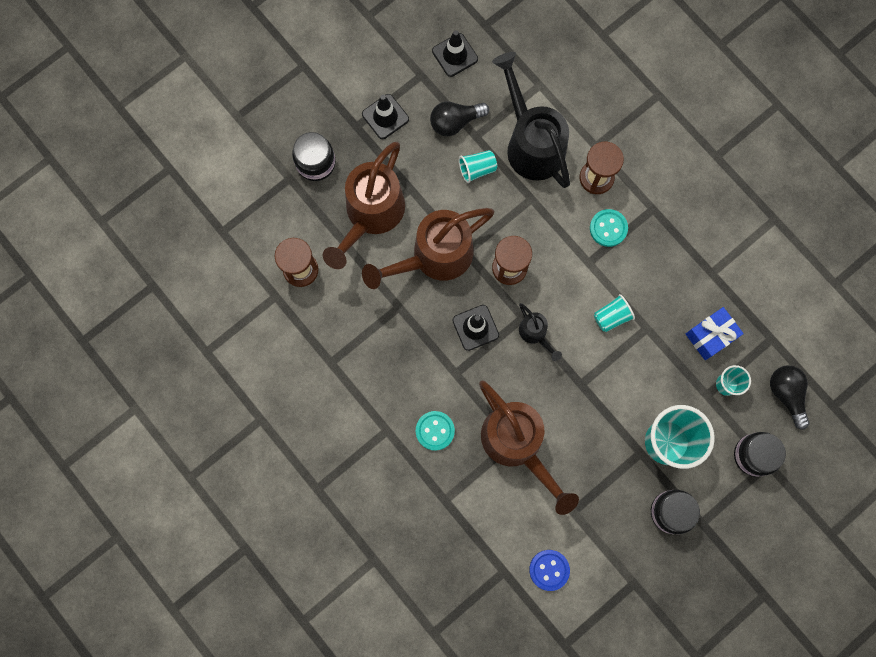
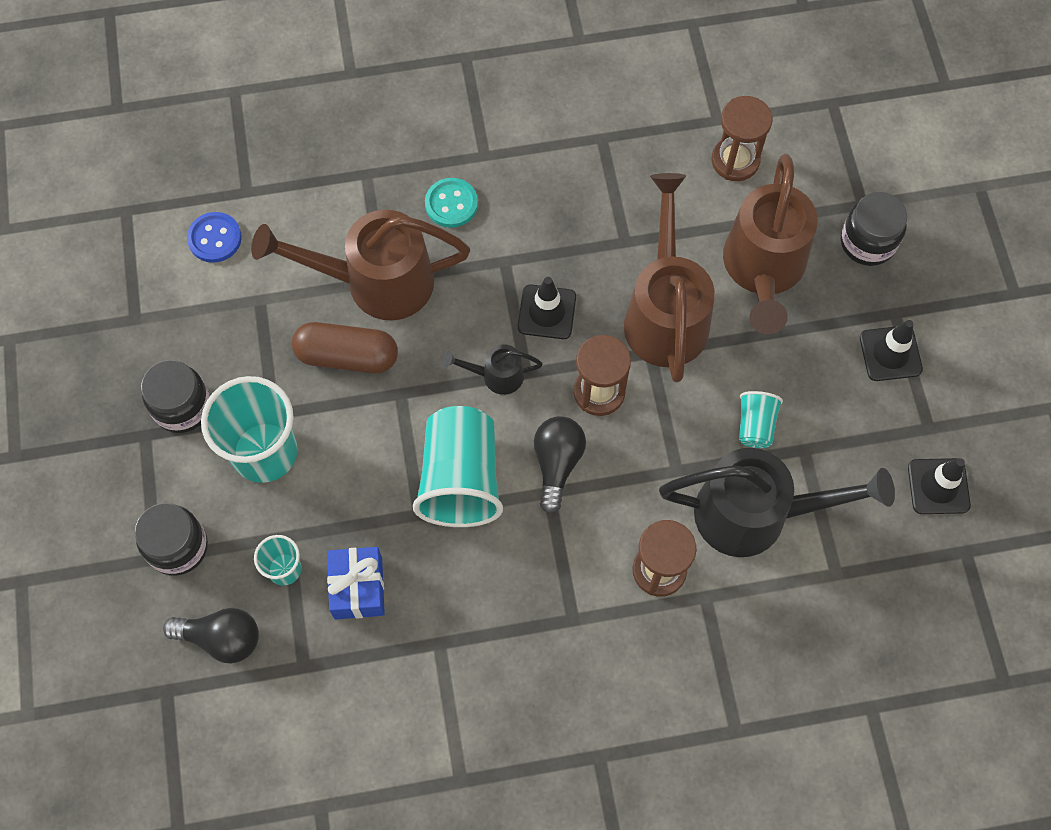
camera: 120 degrees right, 10 degrees down
(371, 215) = (763, 270): brown watering can -> brown watering can turned 135 degrees counterclockwise
(455, 122) = (837, 434): black light bulb -> black light bulb (557, 464)
(577, 431) = (347, 356): none -> brown capsule
(608, 228) = (580, 544): turquoise button -> none
(611, 316) = (461, 479): turquoise cup -> turquoise cup, size x2.02

